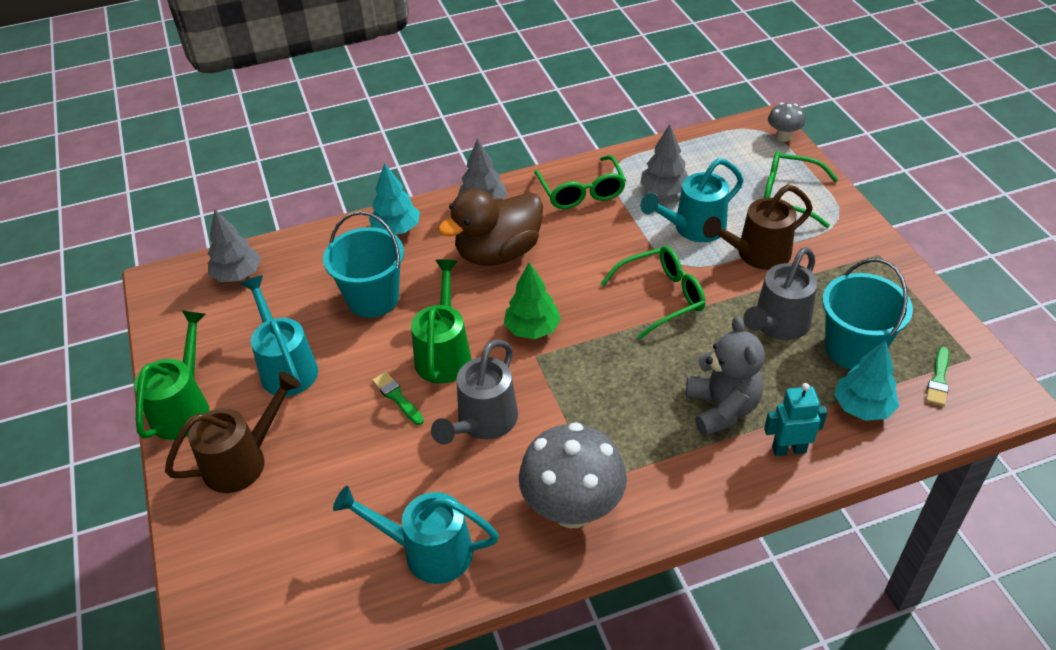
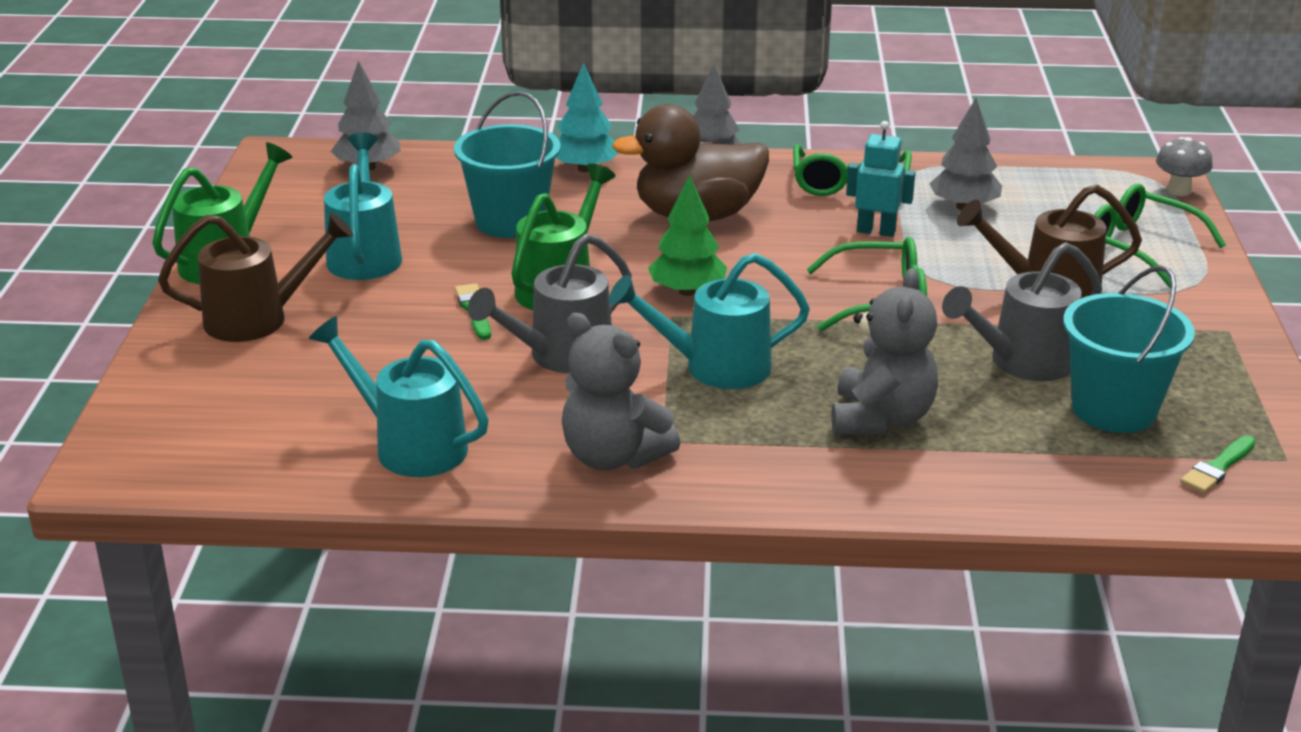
camera: 20 degrees right, 15 degrees down
(572, 509) = (613, 457): grey mushroom -> grey teddy bear
(693, 228) = (976, 249): turquoise watering can -> turquoise watering can (714, 367)
(788, 449) = (943, 477): turquoise robot -> turquoise robot (876, 231)
(862, 407) = (1081, 466): turquoise tree -> none

